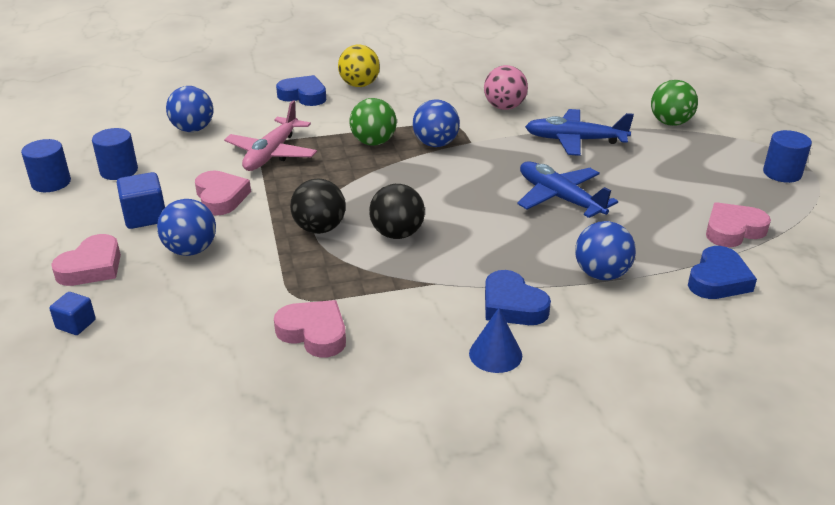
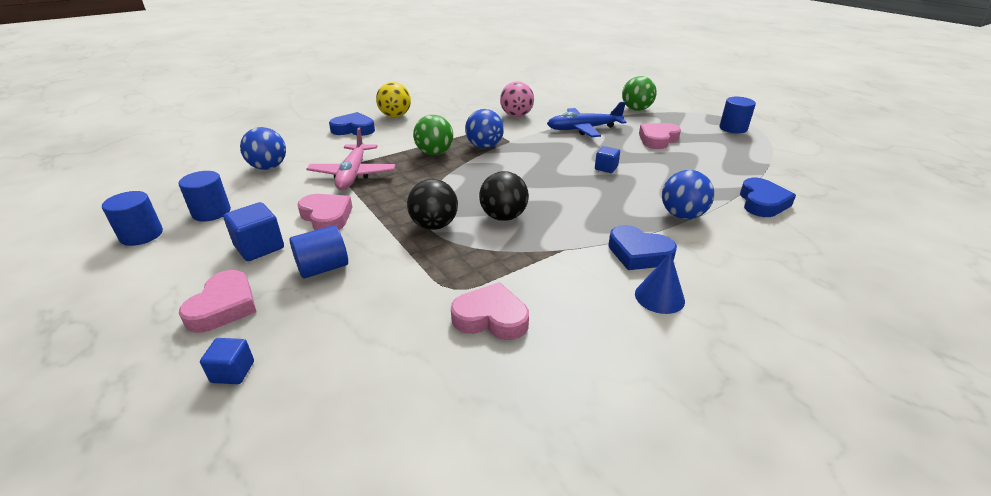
camera: 20 degrees left, 0 degrees up
(191, 250) = (323, 268): blue ball -> blue cylinder
(560, 198) = (606, 168): blue plane -> blue cube
(733, 230) = (739, 168): pink heart -> pink heart (657, 139)

